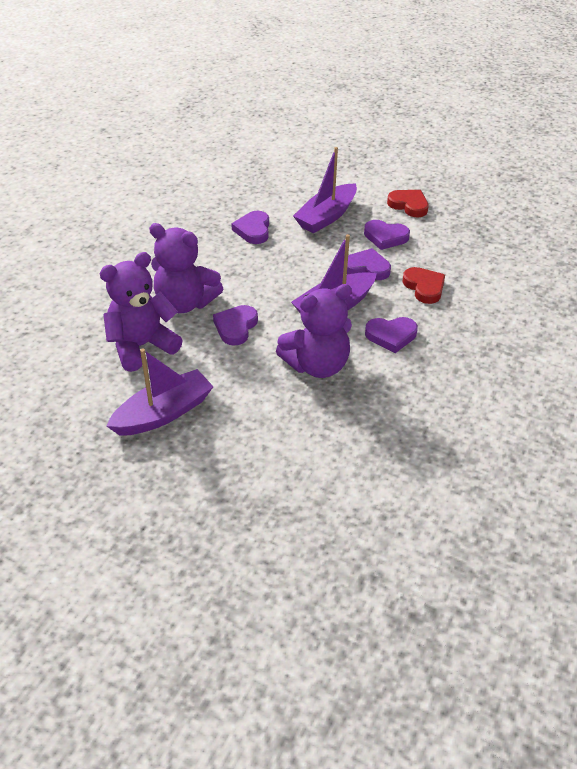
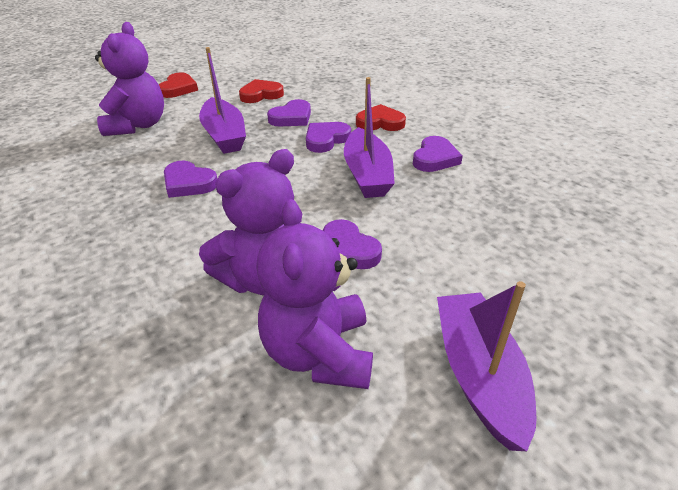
camera: 60 degrees left, 5 degrees down
(317, 365) = (452, 213): purple teddy bear -> purple teddy bear (138, 125)
(375, 161) = (178, 89): none -> red heart

